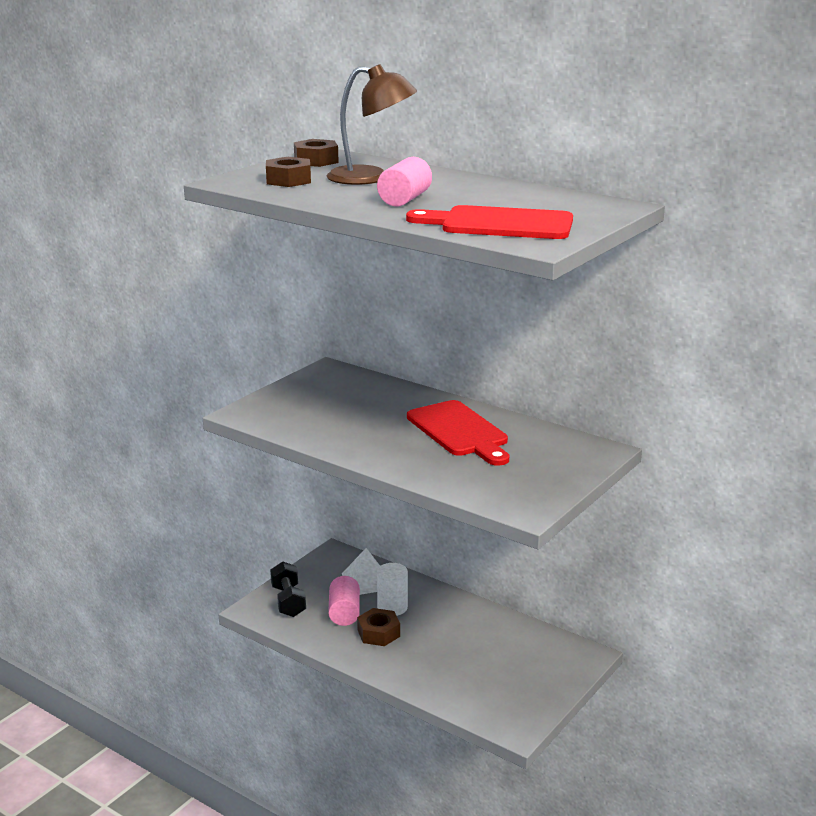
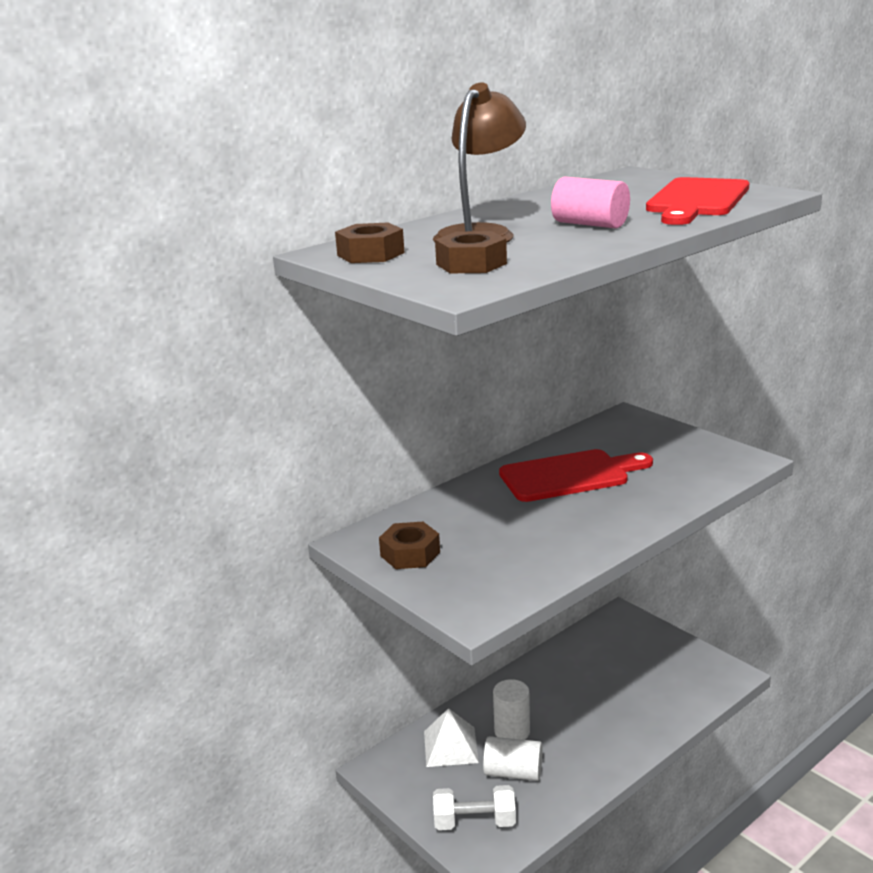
camera: 75 degrees left, 0 degrees up
(288, 601) = (474, 822): black dumbbell -> white dumbbell
(344, 613) = (513, 772): pink cylinder -> white cylinder
(378, 633) = (560, 748): brown nut -> brown nut (410, 554)

